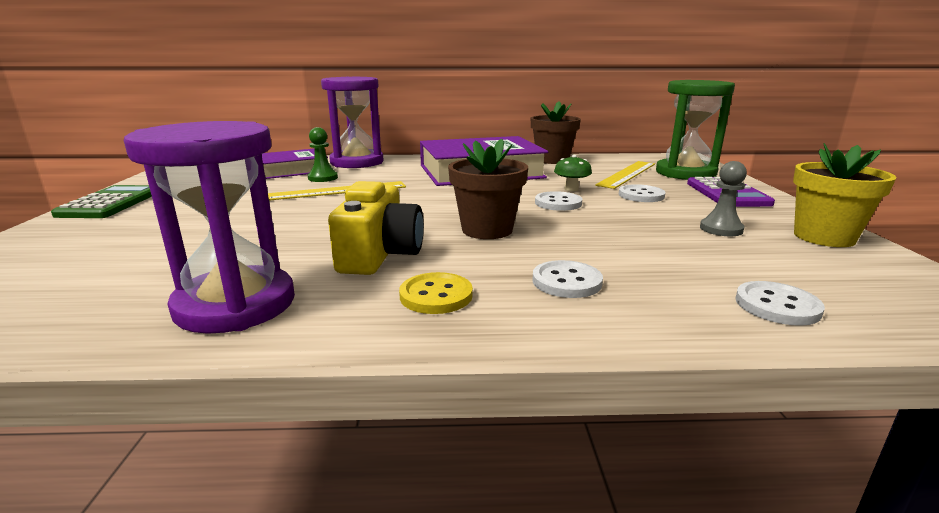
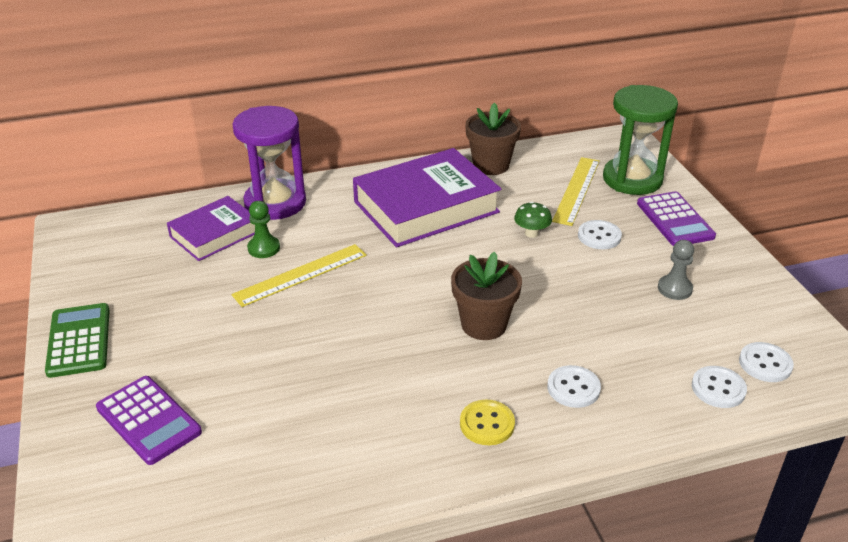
camera: 15 degrees left, 15 degrees up
(88, 249) = (149, 420): none -> purple calculator
(235, 304) = (347, 464): purple hourglass -> none
(380, 255) = (414, 380): yellow camera -> none
(558, 203) = (528, 264): white button -> white button (765, 364)
(824, 237) = (752, 288): yellow flower pot -> none

